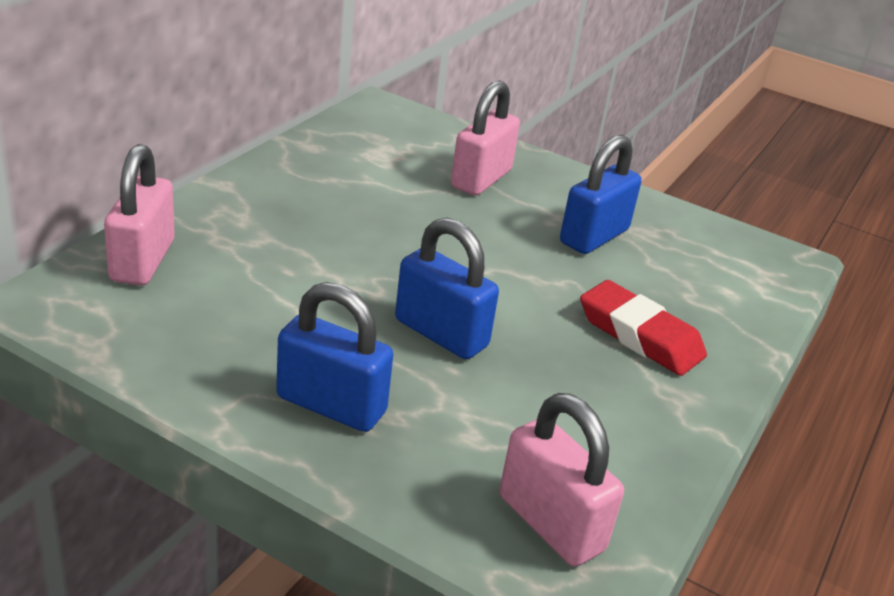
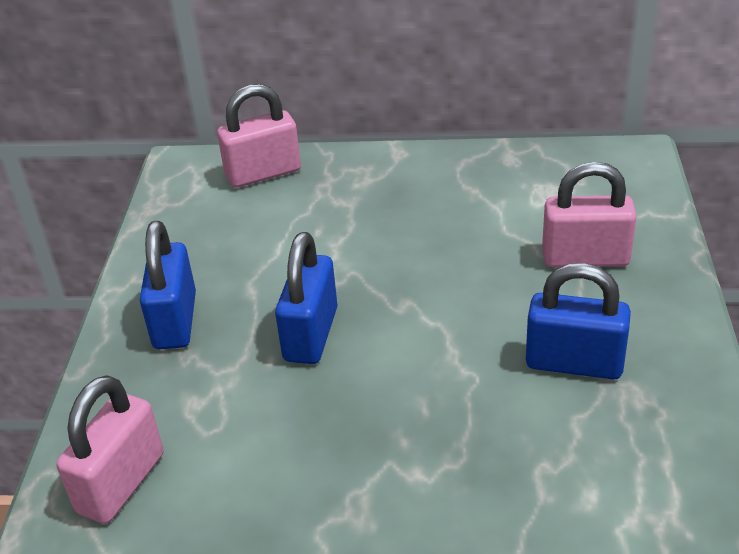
camera: 70 degrees right, 5 degrees up
(640, 335) = (429, 452): red eraser -> none

